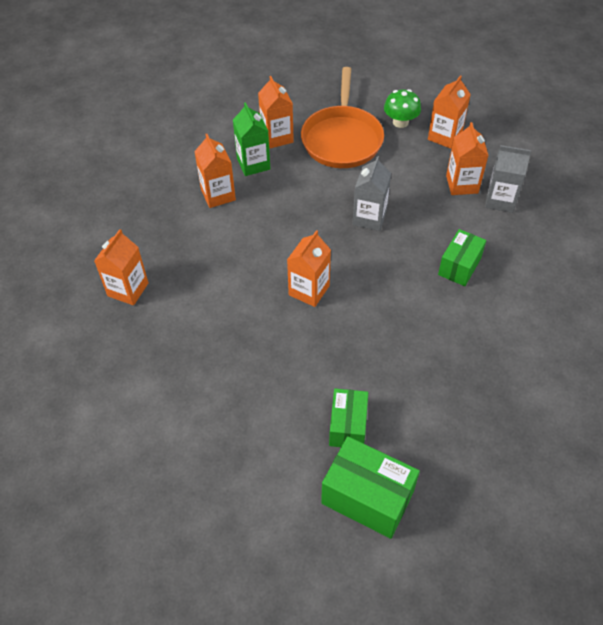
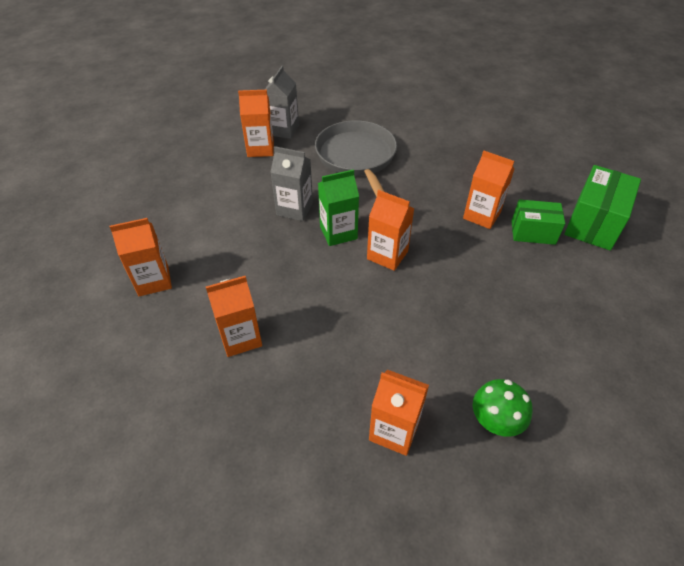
camera: 90 degrees left, 5 degrees down
(253, 164) = (194, 303): green carton -> green carton (338, 232)
(342, 139) = (175, 224): orange pan -> none
(400, 122) = (164, 181): green mushroom -> green mushroom (495, 421)
(444, 136) = (194, 154): orange carton -> orange carton (481, 215)
(459, 266) = (357, 158): green box -> grey pan

